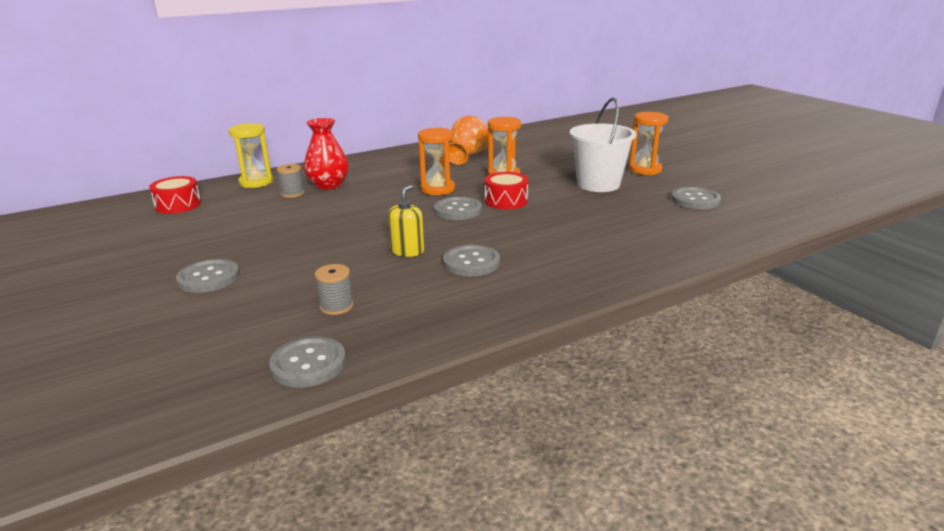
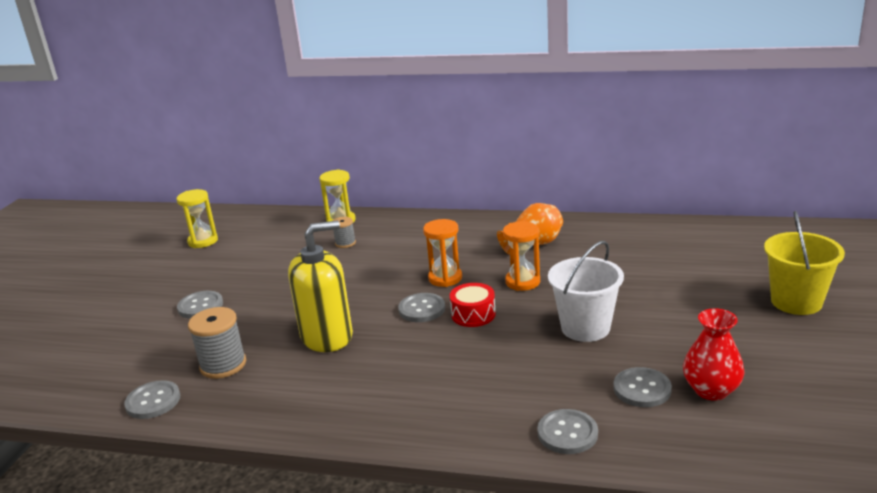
camera: 45 degrees right, 0 degrees up
(101, 234) = (203, 241): none -> yellow hourglass
(178, 205) = (270, 228): red drum -> none
(328, 185) = (379, 242): red vase -> red vase (711, 390)
(336, 306) = (223, 365): grey spool -> grey spool, size x1.75
(407, 251) = (327, 336): yellow soap dispenser -> yellow soap dispenser, size x2.09
(471, 262) = (346, 368): grey button -> grey button (567, 433)
(645, 169) = (669, 327): orange hourglass -> none
(682, 141) = (796, 302): none -> yellow bucket

